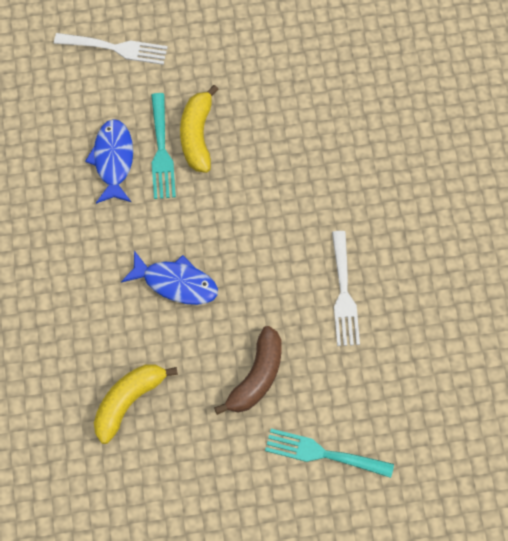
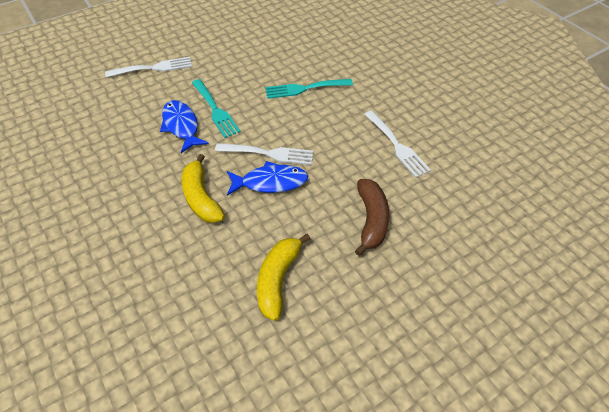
camera: 25 degrees left, 15 degrees down
(193, 243) = (269, 153): none -> white fork
(197, 135) = (236, 94): yellow banana -> yellow banana (201, 197)
(323, 454) = (458, 252): turquoise fork -> turquoise fork (304, 88)

